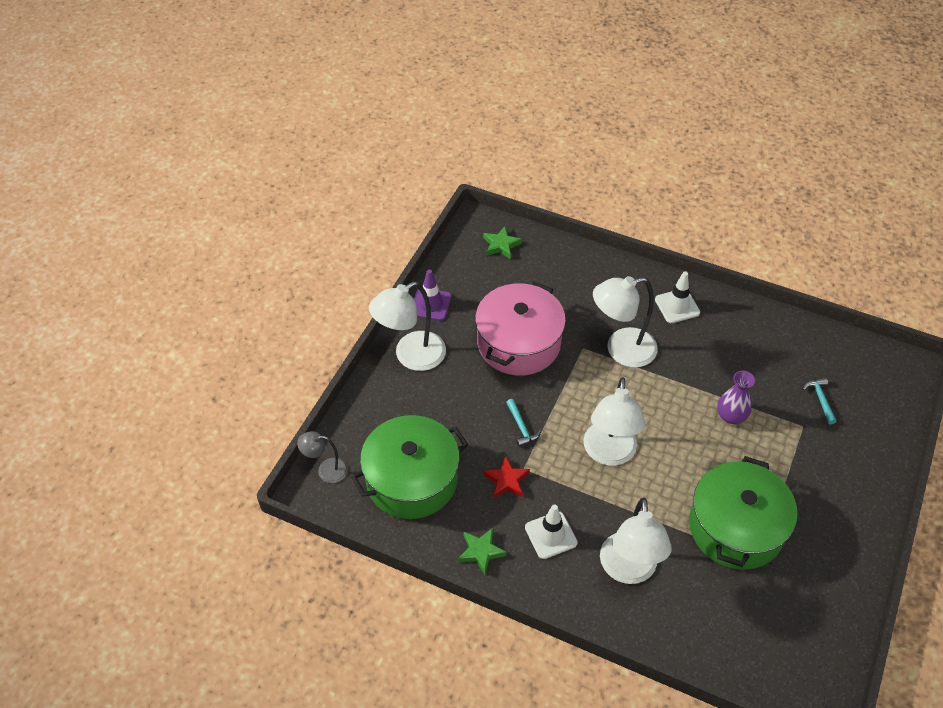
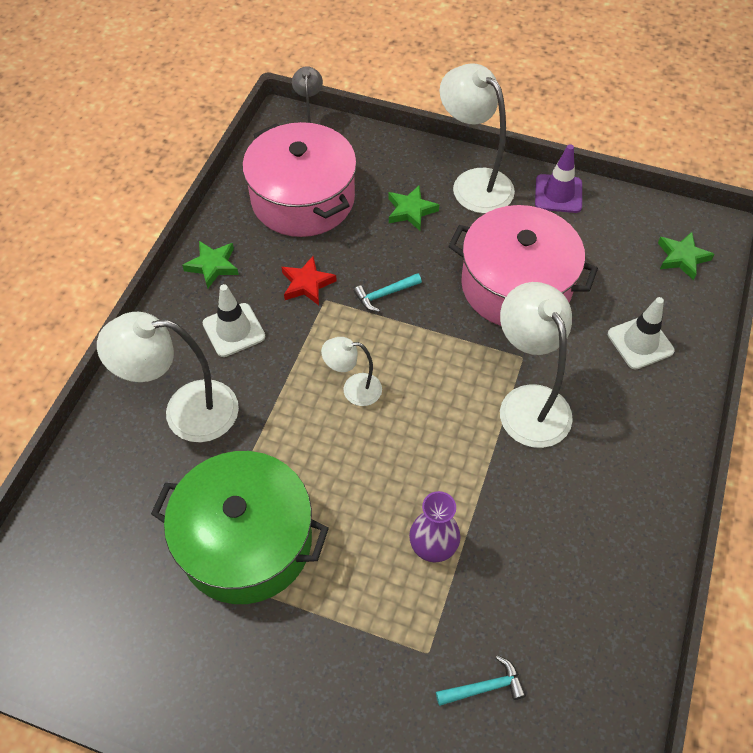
camera: 85 degrees right, 5 degrees up
(412, 480) = (303, 199): green pot -> pink pot
(435, 402) = (411, 211): none -> green star
(609, 454) = (353, 389): white lamp -> white lamp, size x0.54
(677, 306) = (629, 477): white traffic cone -> white traffic cone (640, 342)

